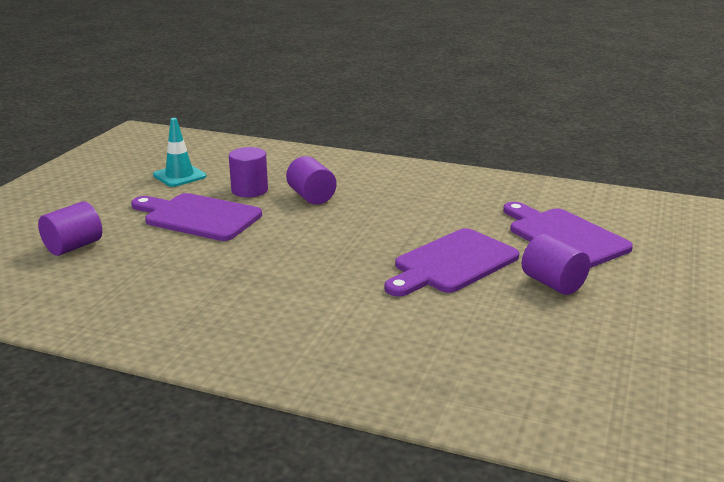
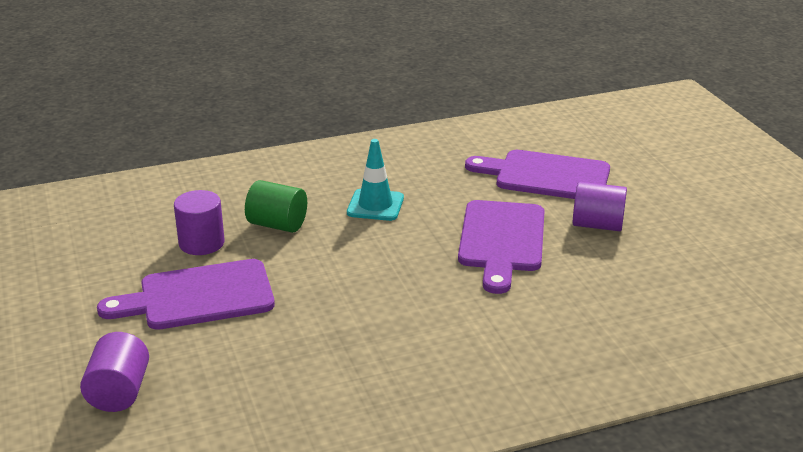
camera: 40 degrees left, 5 degrees up
(179, 176) = (92, 258): turquoise traffic cone -> turquoise traffic cone (375, 205)
(311, 197) = (277, 225): purple cylinder -> green cylinder

